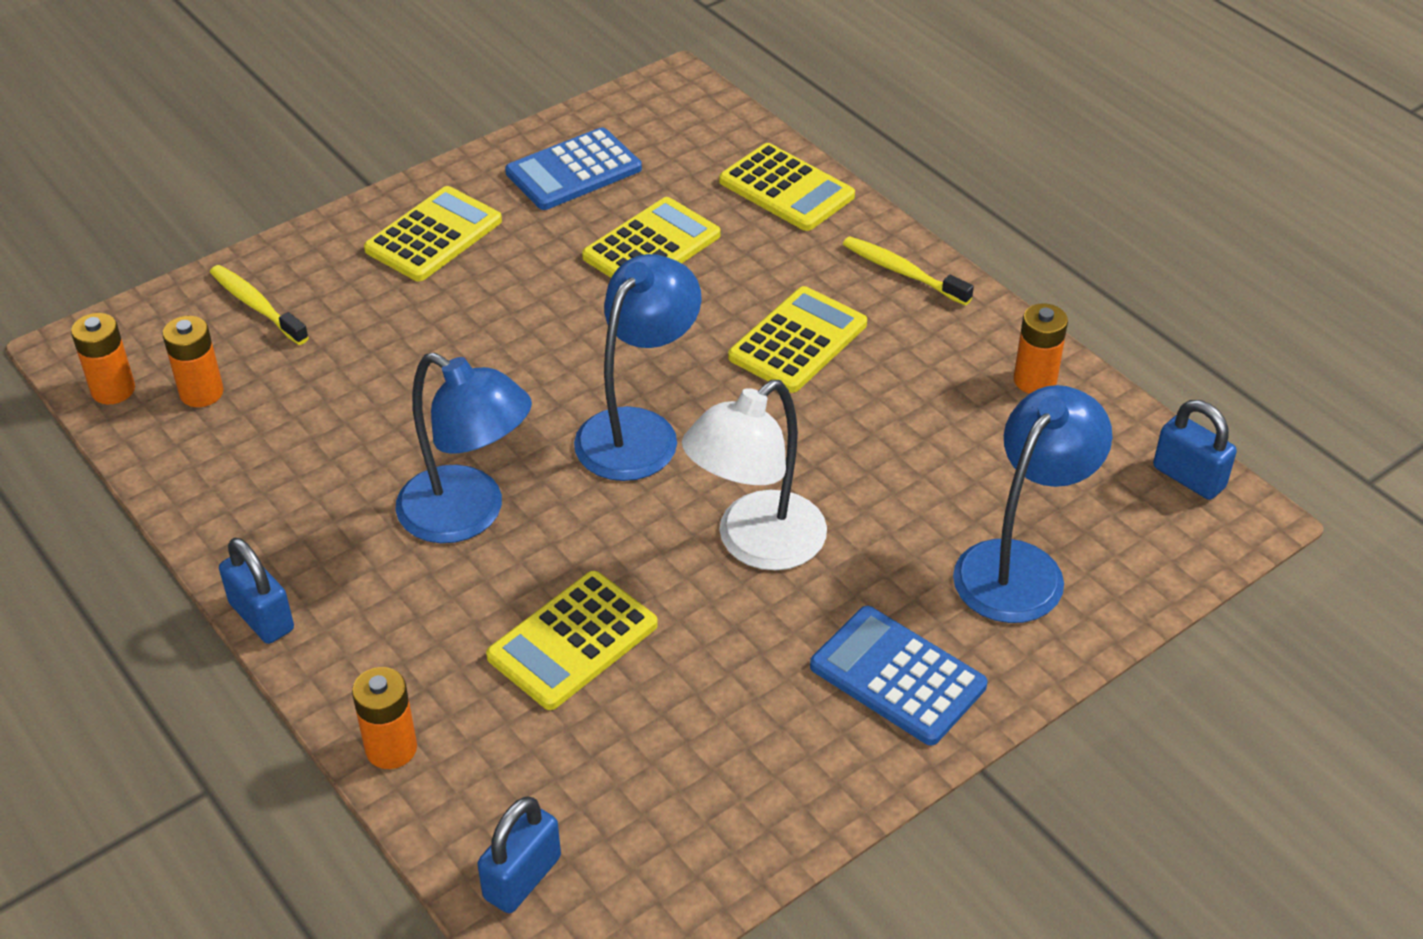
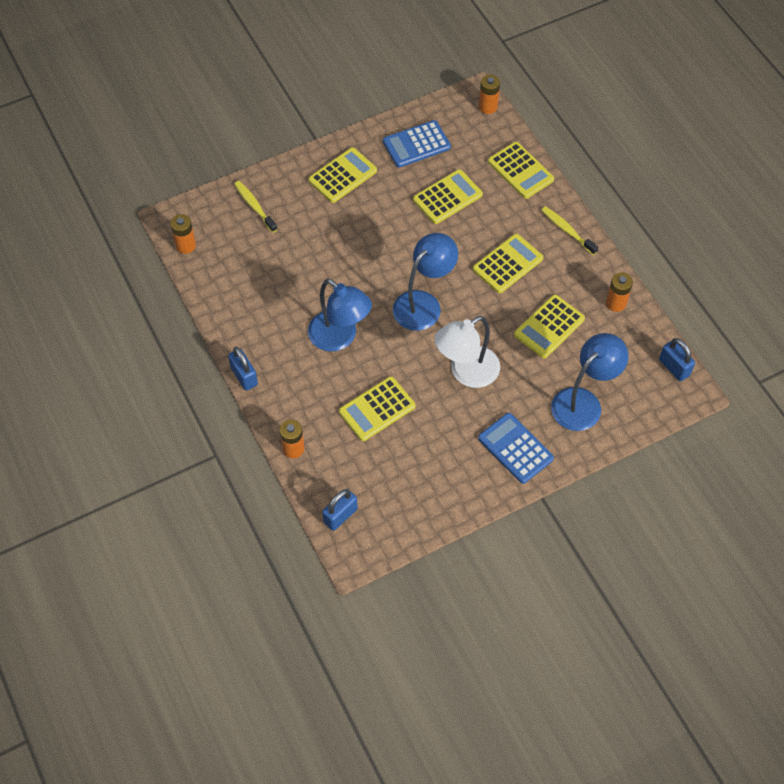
camera: 10 degrees right, 15 degrees up
(201, 393) = (226, 253): orange battery -> orange battery (488, 107)
(910, 438) = (549, 327): none -> yellow calculator

